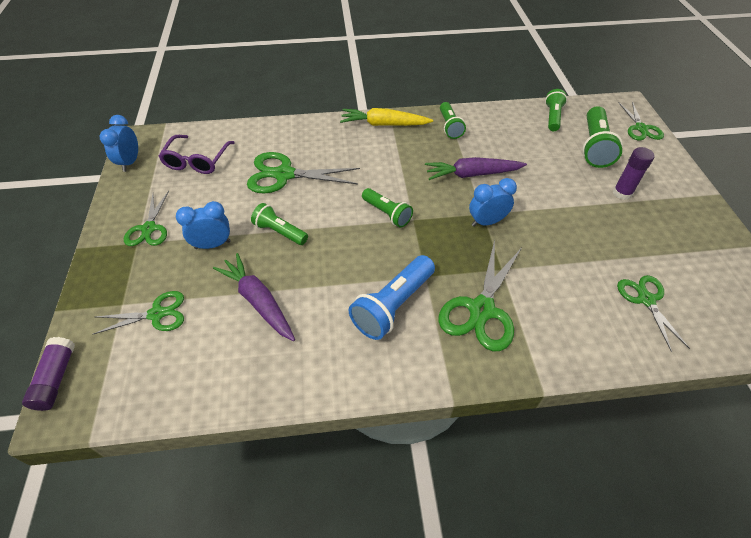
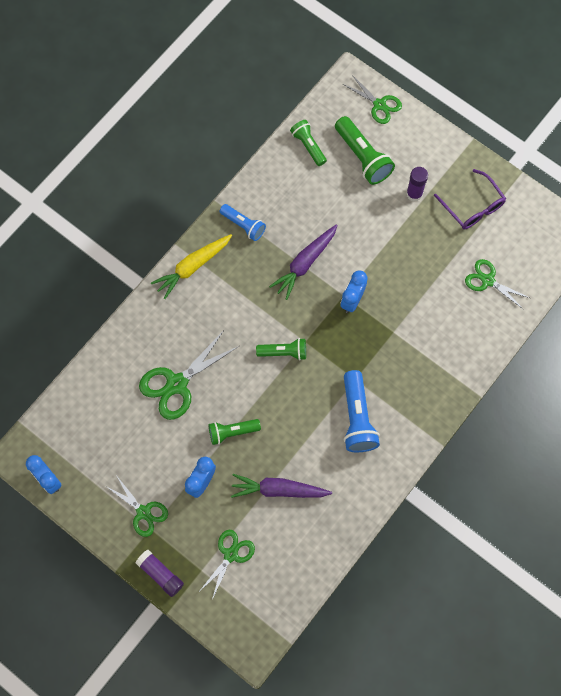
camera: 45 degrees left, 20 degrees up
(56, 378) = (227, 638): purple glue stick -> purple glue stick (160, 574)
(197, 161) = (97, 432): purple glasses -> purple glasses (473, 207)
(449, 126) = (243, 225): green flashlight -> blue flashlight
(481, 310) = (407, 373): green scissors -> none

